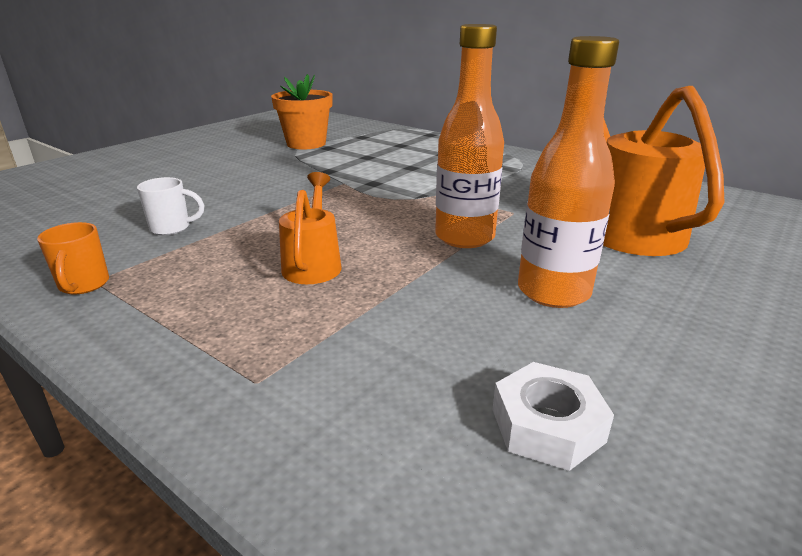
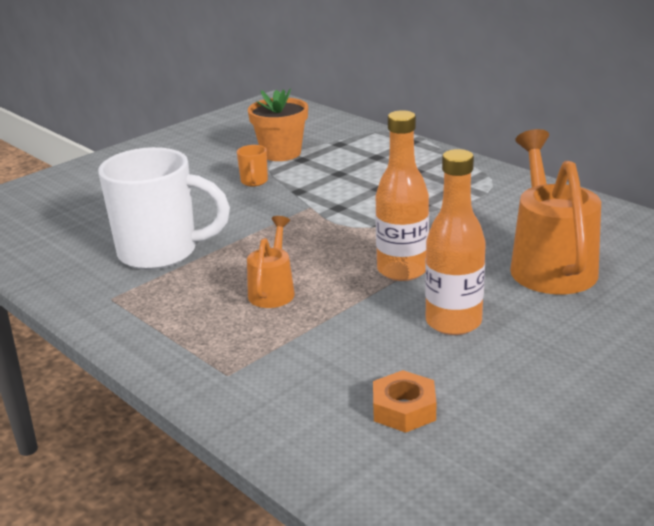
camera: 10 degrees right, 0 degrees up
(84, 285) = (104, 302): orange mug -> orange mug (254, 182)
(172, 228) = (161, 253): white mug -> white mug, size x2.49
(547, 425) = (404, 409): white nut -> orange nut

